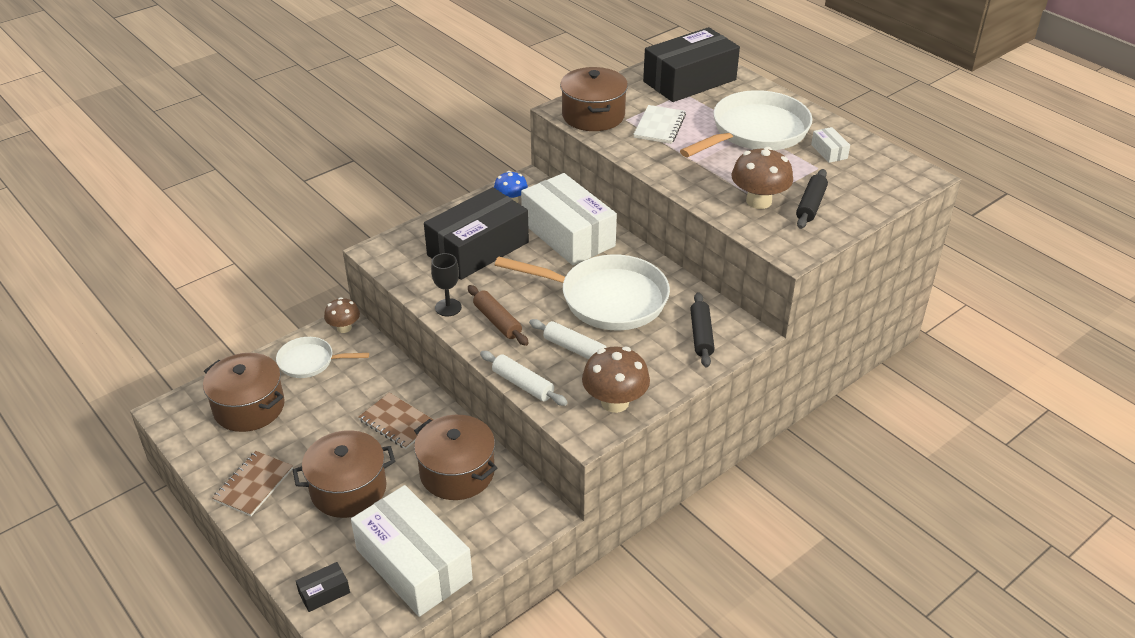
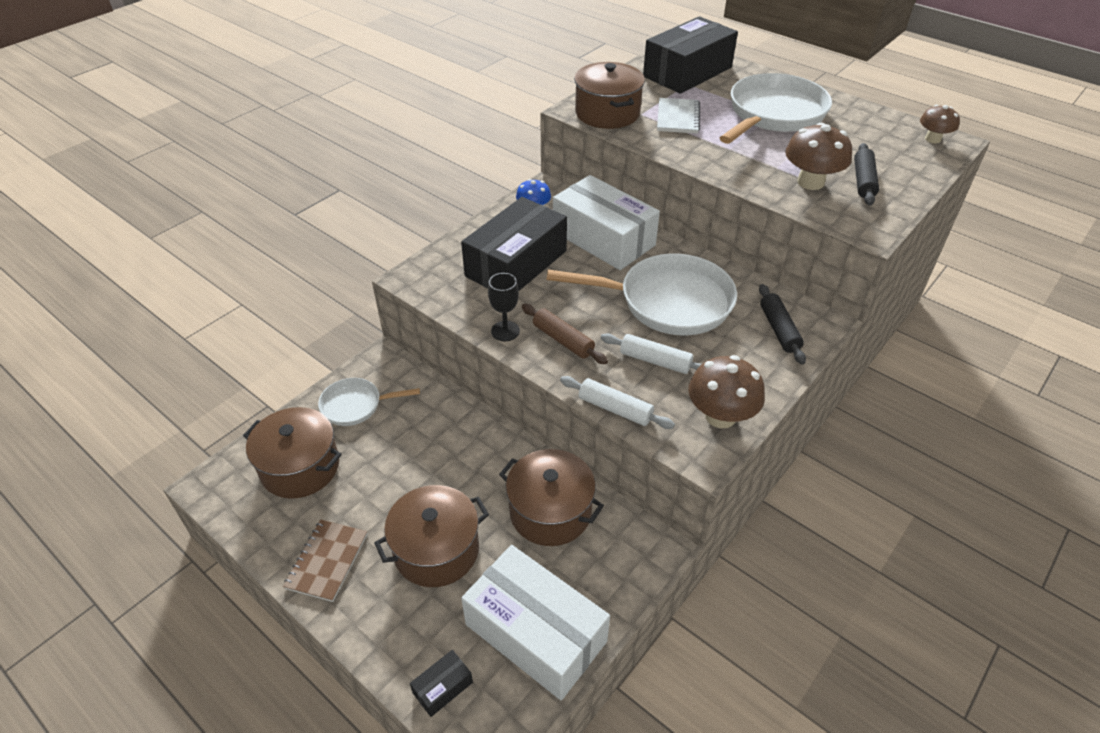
camera: 10 degrees left, 5 degrees up
(344, 328) = (383, 363): brown mushroom -> brown mushroom (932, 139)
(397, 422) = (468, 462): brown notebook -> none
(829, 151) = (853, 127): white box -> none

